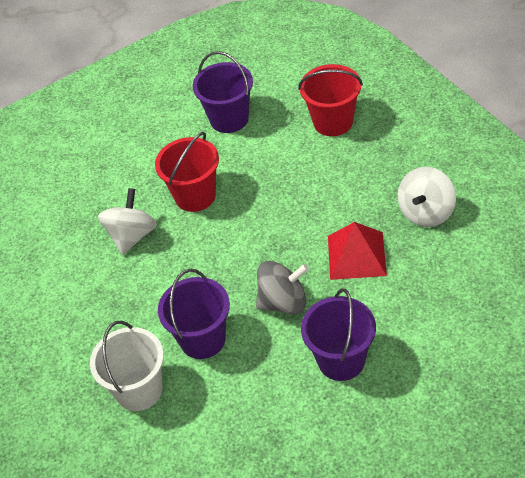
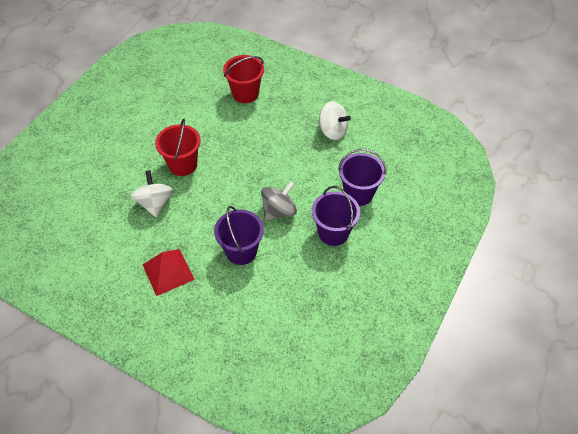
camera: 35 degrees left, 5 degrees up
(139, 390) = (218, 297): white bucket -> none
(229, 119) = (176, 110): purple bucket -> purple bucket (358, 194)
(356, 255) = (306, 169): red pyramid -> red pyramid (168, 272)
(426, 212) = (332, 131): white spinning top -> white spinning top turned 60 degrees counterclockwise

